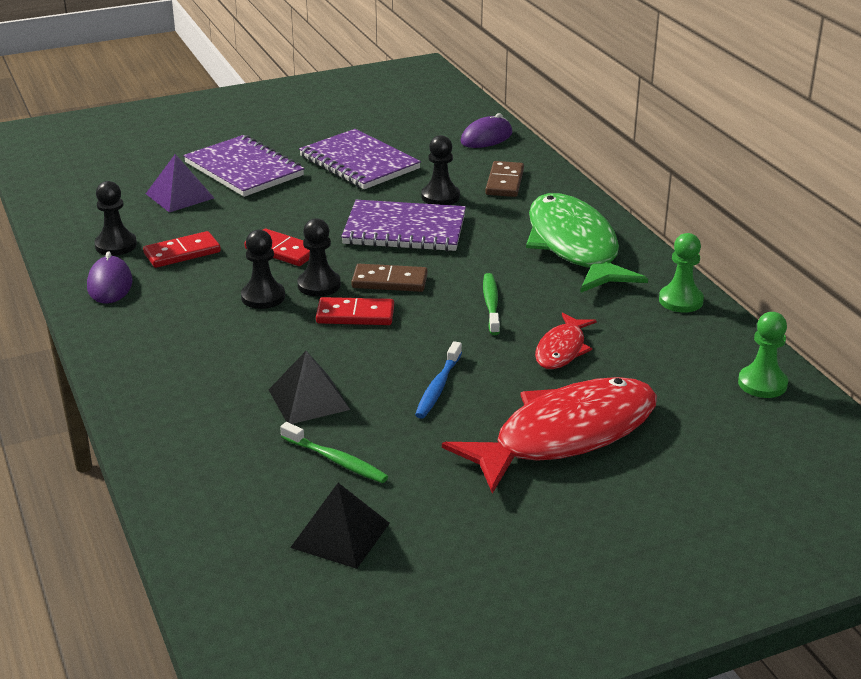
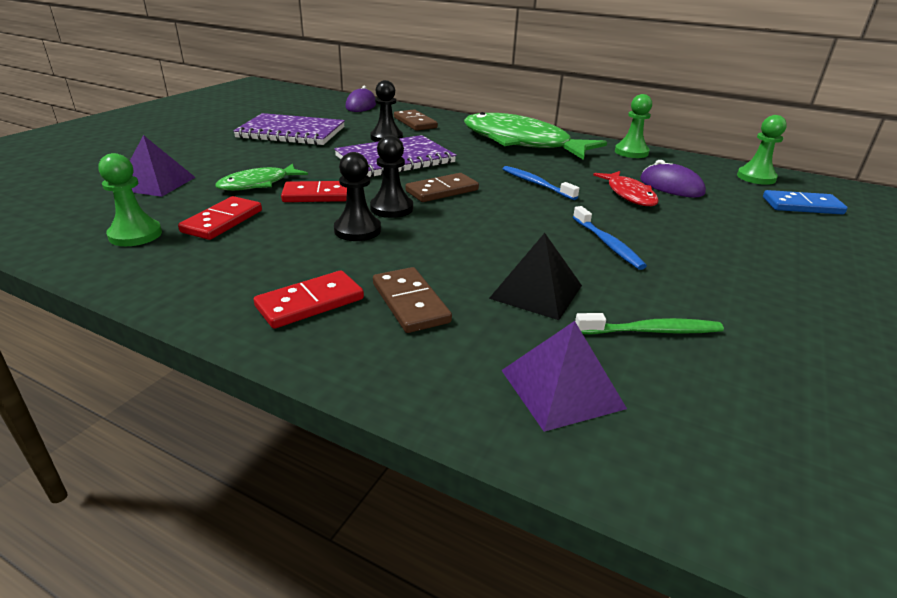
camera: 40 degrees left, 0 degrees up
(110, 284) = (175, 268): purple mouse -> purple mouse (671, 186)
(116, 245) = (135, 235): black pawn -> green pawn
(213, 370) = (410, 303): none -> brown domino
(215, 462) = (561, 388): none -> purple pyramid
(244, 169) = (195, 154): purple notebook -> none
(251, 222) = (258, 184): none -> green fish
(340, 535) = (787, 397): black pyramid -> none
(355, 315) = (457, 218): red domino -> red domino (310, 303)
(491, 304) = (536, 184): green toothbrush -> blue toothbrush
(565, 435) = (740, 242): red fish -> none
(730, 432) = (802, 206): none -> blue domino

